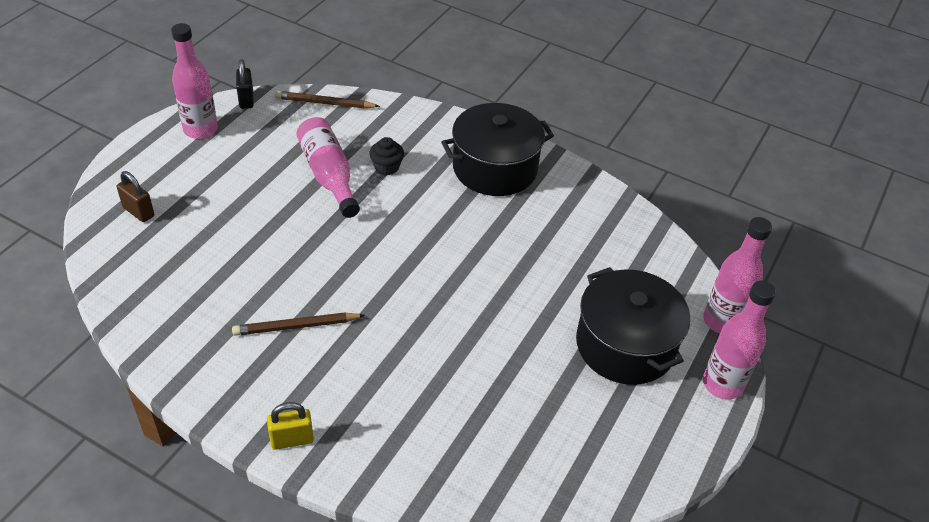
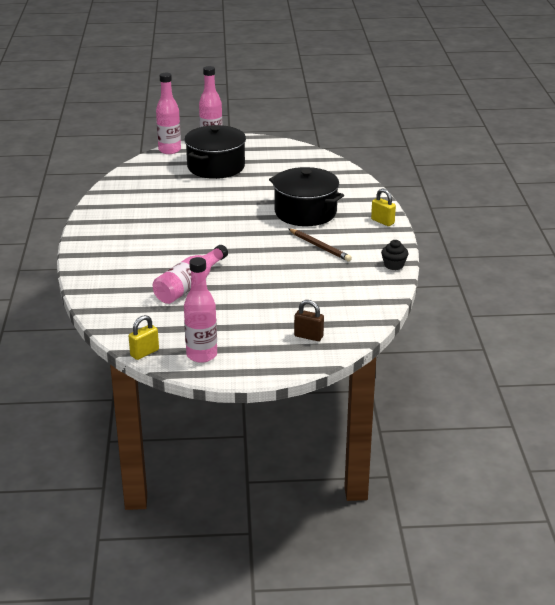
camera: 120 degrees left, 15 degrees down
(138, 212) = (308, 336): brown padlock -> brown padlock turned 75 degrees counterclockwise
(246, 100) = (144, 353): black padlock -> yellow padlock
(325, 103) = (112, 318): brown pencil -> none
(386, 167) = (156, 269): black cupcake -> black cupcake (394, 265)
(495, 168) = (115, 235): black pot -> black pot (305, 212)

